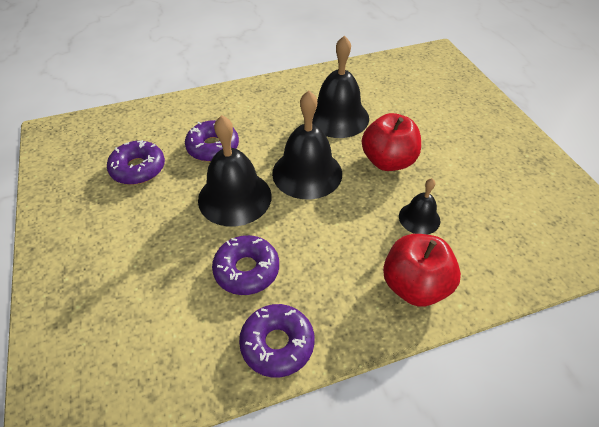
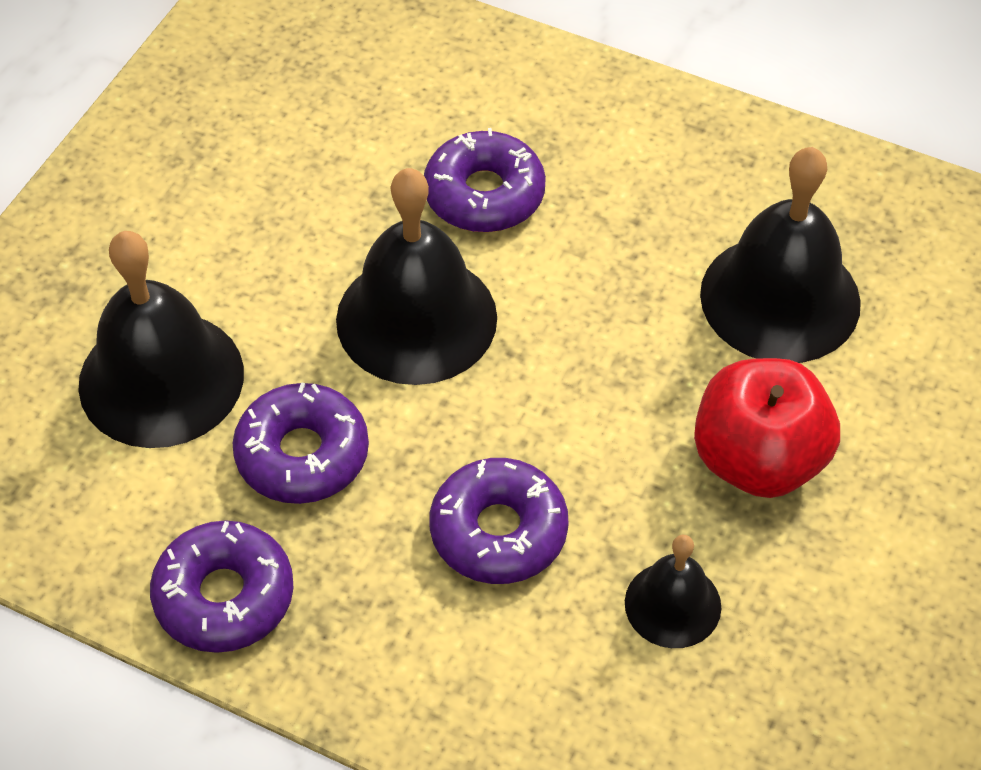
camera: 45 degrees right, 5 degrees up
(138, 169) = (327, 148): purple donut -> purple donut (498, 531)
(307, 173) = (584, 367): black bell -> black bell (161, 378)
(414, 286) = (516, 697): red apple -> none

